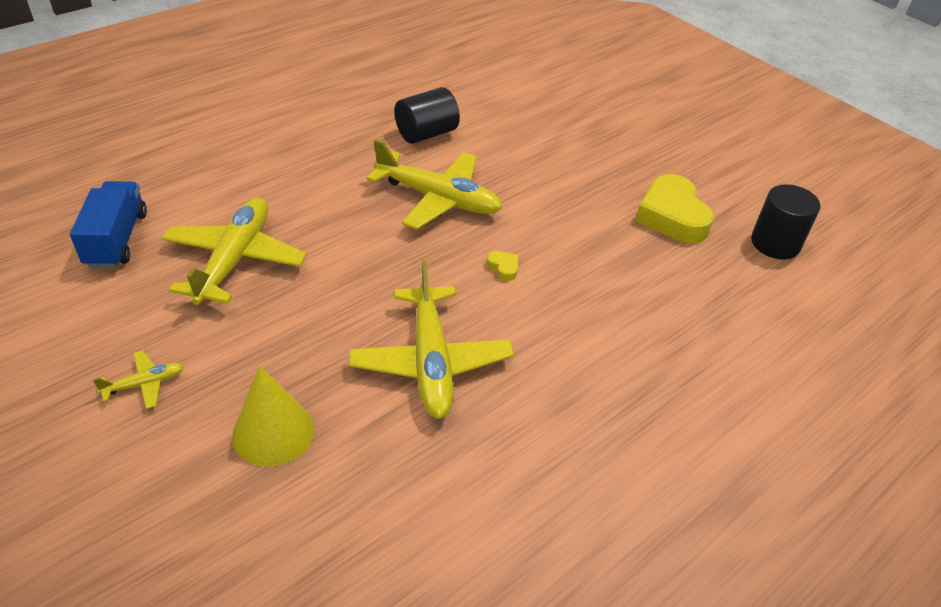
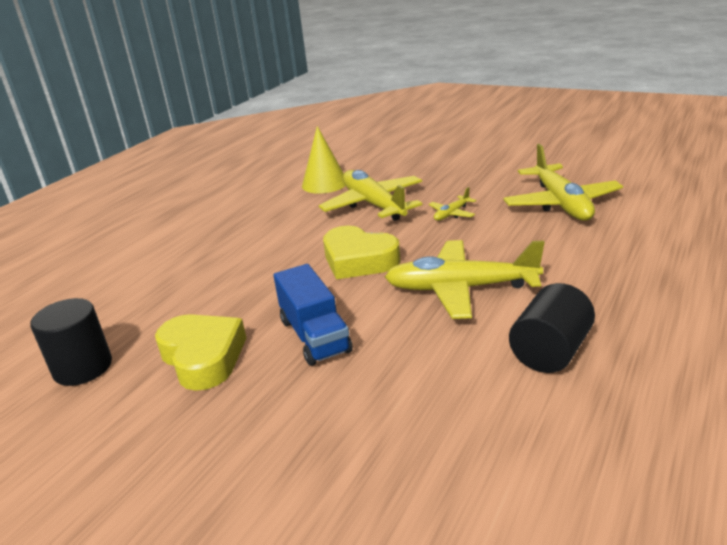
camera: 165 degrees right, 15 degrees down
(117, 239) = (655, 187): blue truck -> blue truck (315, 336)
(144, 384) = (519, 157): yellow plane -> yellow plane (451, 214)
(273, 432) = (432, 164): yellow cone -> yellow cone (324, 183)
(503, 268) = (359, 260): yellow heart -> yellow heart, size x2.44

